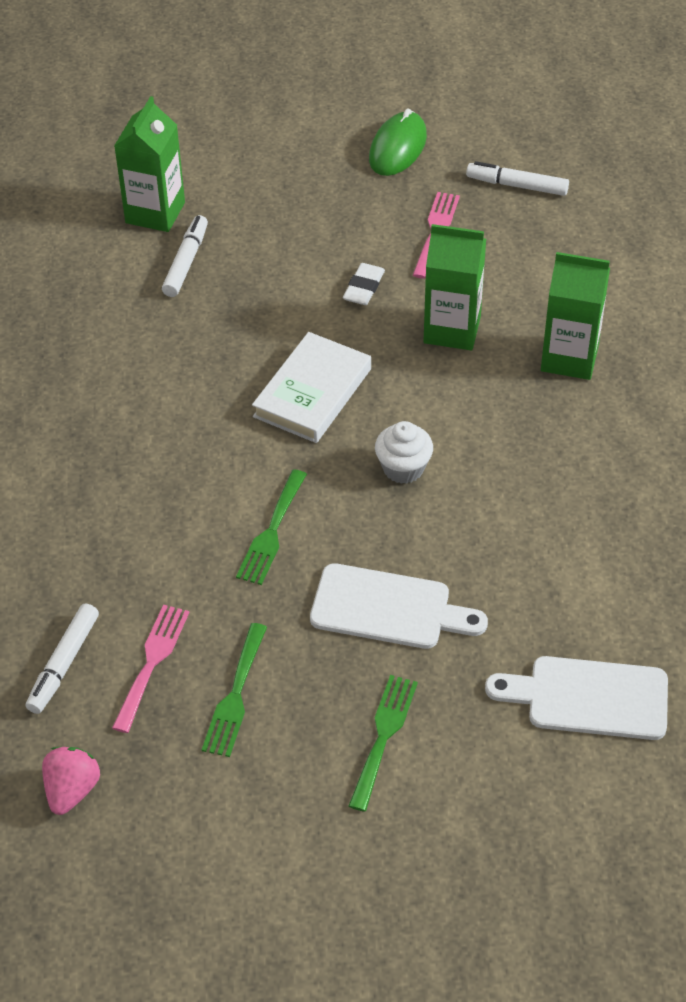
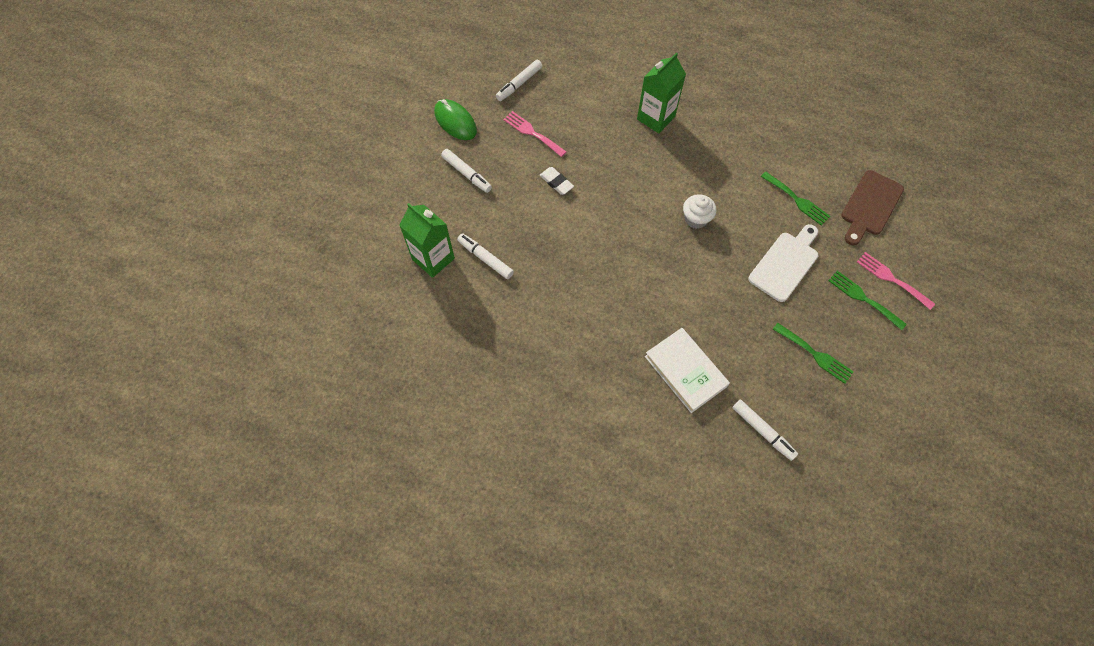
camera: 65 degrees left, 15 degrees up
(72, 790) = (849, 456): pink strawberry -> none
(152, 662) = (778, 386): pink fork -> pink fork (891, 279)
(272, 532) = (713, 295): green fork -> green fork (797, 200)
(313, 393) = (622, 237): white book -> white book (685, 371)
(315, 192) = (467, 174): none -> white marker
(452, 329) = (609, 157): green carton -> none
(589, 698) = (870, 206): white cutting board -> brown cutting board

